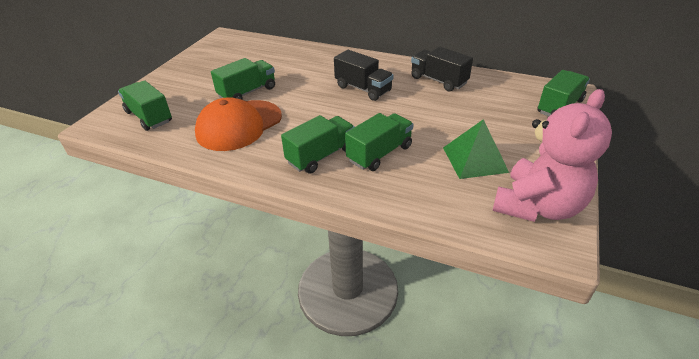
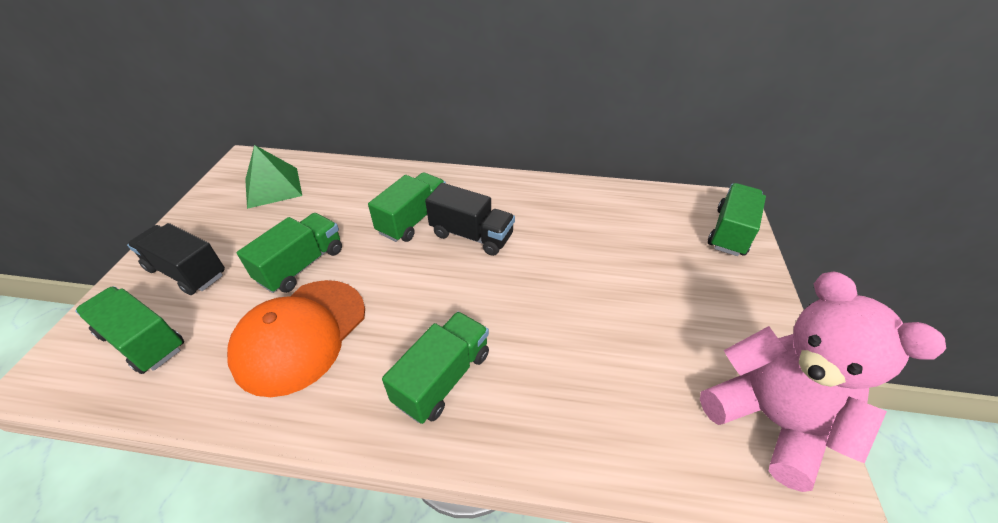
camera: 15 degrees left, 5 degrees up
(379, 153) = (528, 357): green truck -> green truck (413, 220)
(438, 80) = (568, 207): black truck -> black truck (187, 272)
(474, 159) = (660, 345): green pyramid -> green pyramid (273, 187)
(537, 206) = (770, 419): pink teddy bear -> pink teddy bear turned 60 degrees counterclockwise

